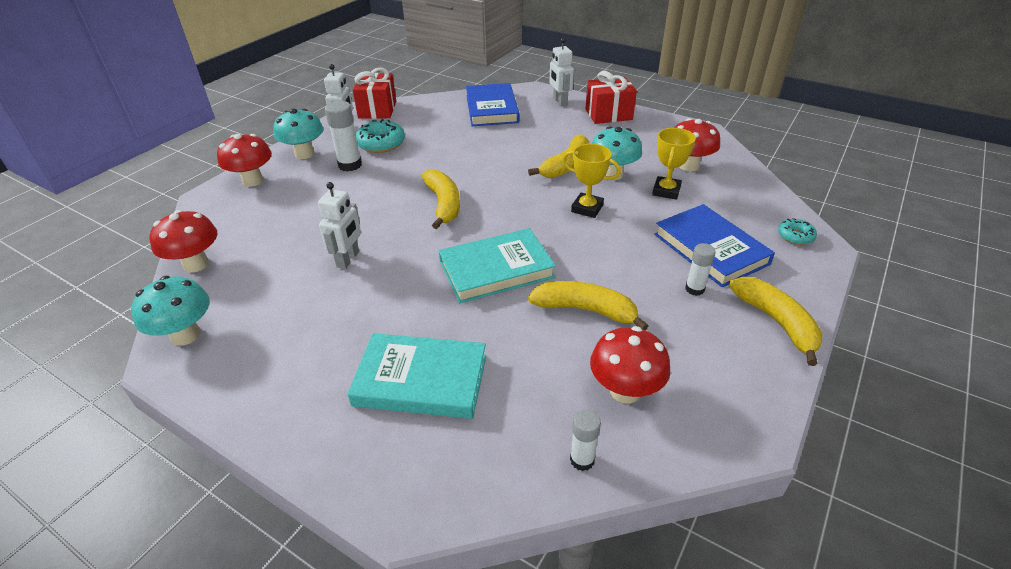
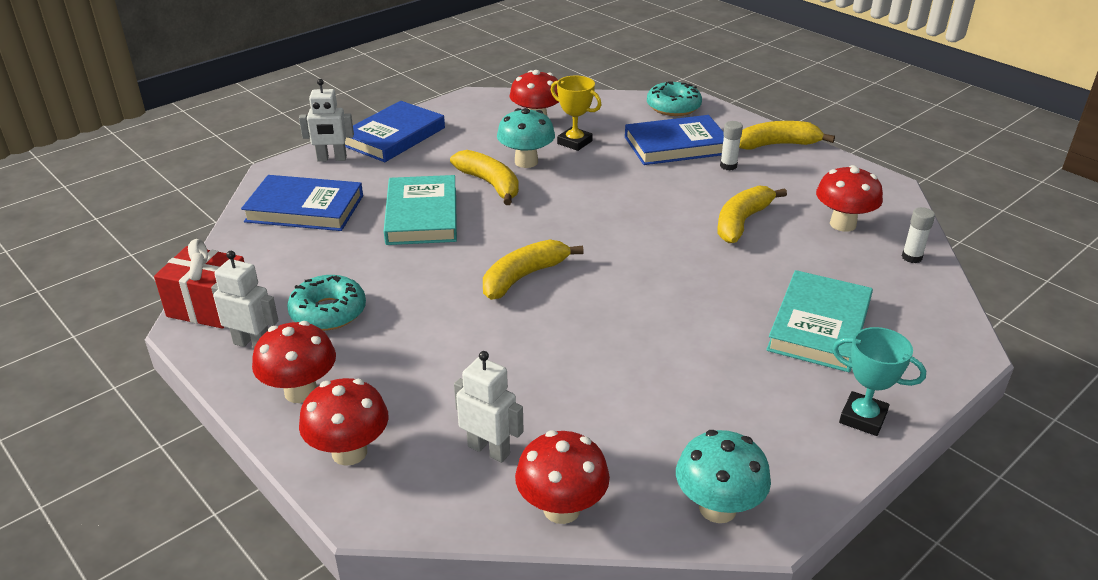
camera: 75 degrees left, 5 degrees down
(285, 418) = (863, 418): none -> turquoise trophy
(304, 154) = (301, 391): turquoise mushroom -> red mushroom
(348, 259) = (607, 361): white robot -> white robot (489, 450)
(350, 165) = (372, 346): white glue stick -> none
(443, 204) = (523, 277): yellow banana -> yellow banana turned 45 degrees counterclockwise
(496, 269) = (666, 259): turquoise book -> turquoise book (422, 215)
(587, 208) = (582, 189): yellow trophy -> none
(608, 114) = (394, 136): red gift -> blue book
(795, 236) = (673, 107): turquoise donut -> turquoise donut, size x1.72

